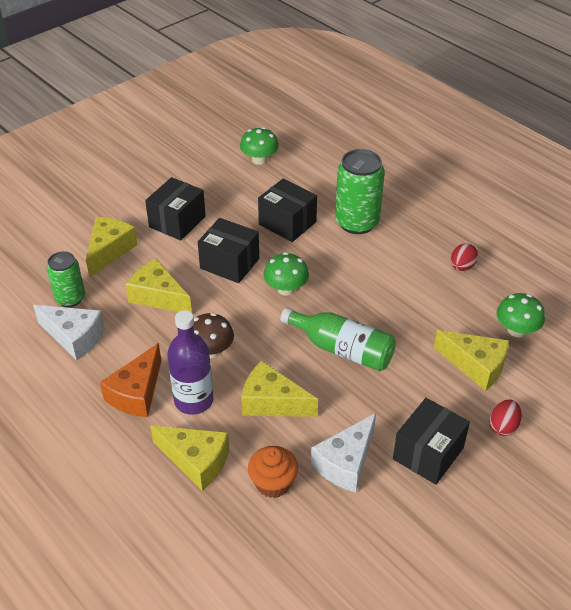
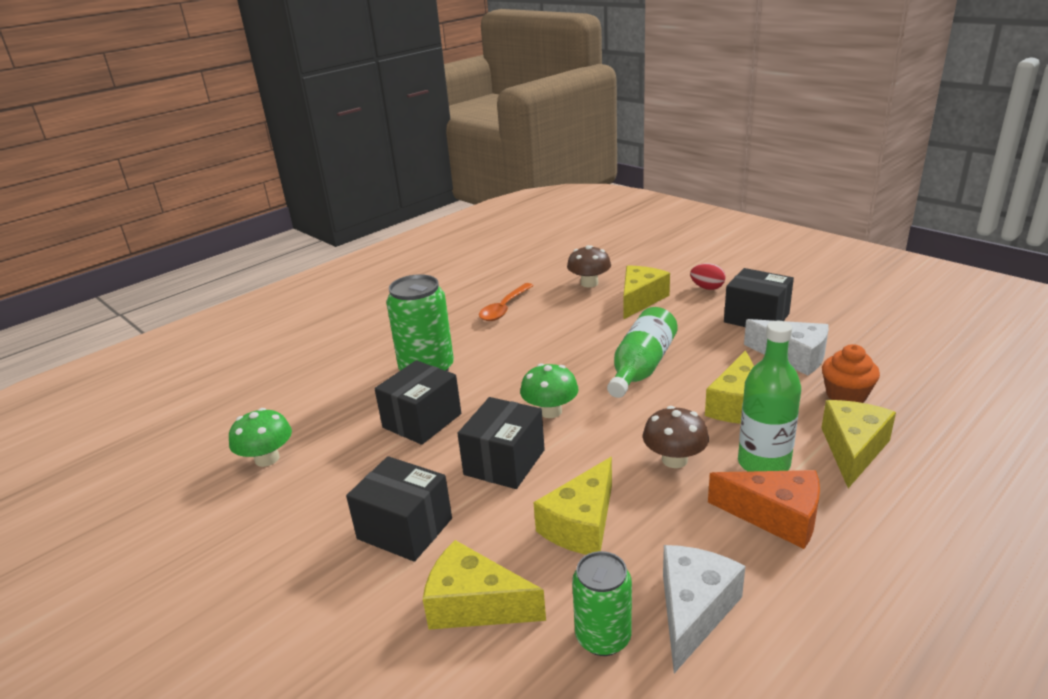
camera: 90 degrees left, 15 degrees down
(193, 400) = (763, 463): purple bottle -> green bottle
(462, 267) = (504, 308): red egg -> orange spoon
(516, 330) = (589, 283): green mushroom -> brown mushroom

